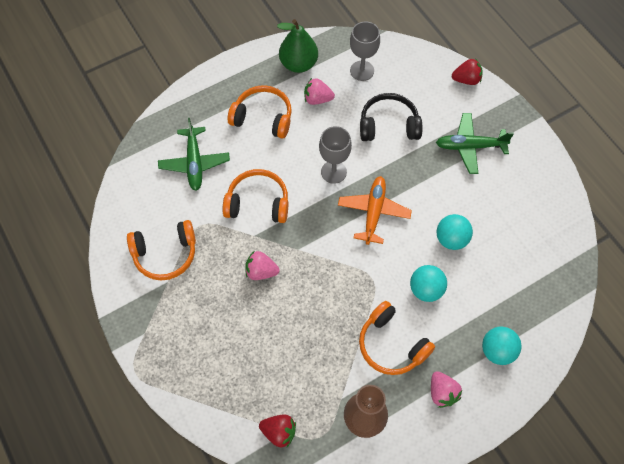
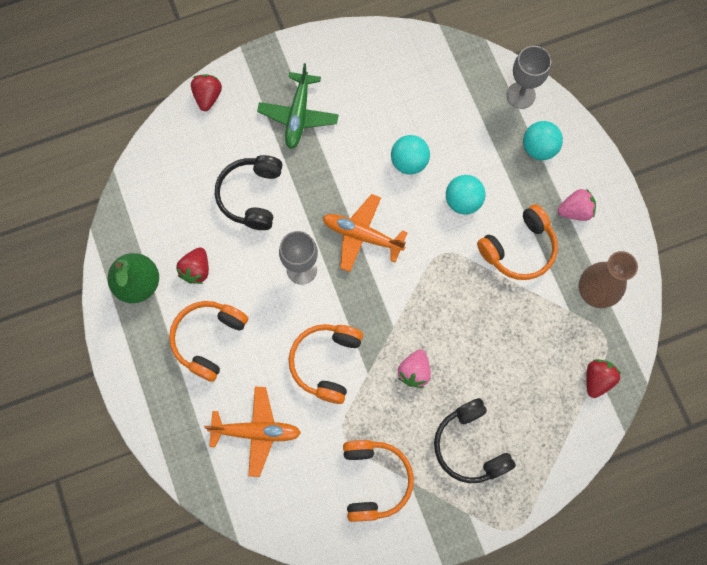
camera: 80 degrees left, 10 degrees up
(194, 163) = (256, 432): green plane -> orange plane
(203, 326) = (470, 446): none -> black headphones
(317, 99) = (196, 270): pink strawberry -> red strawberry
(362, 71) = (167, 210): grey goblet -> grey goblet (520, 95)

